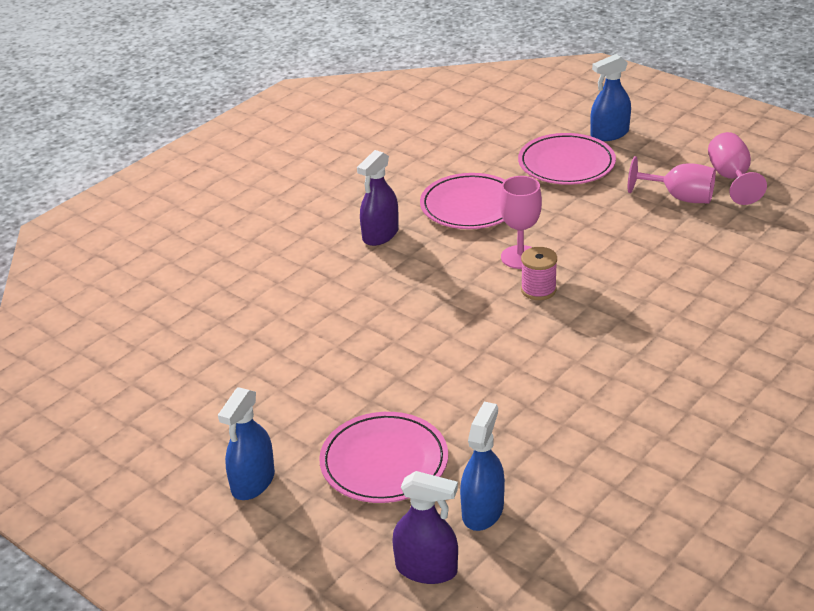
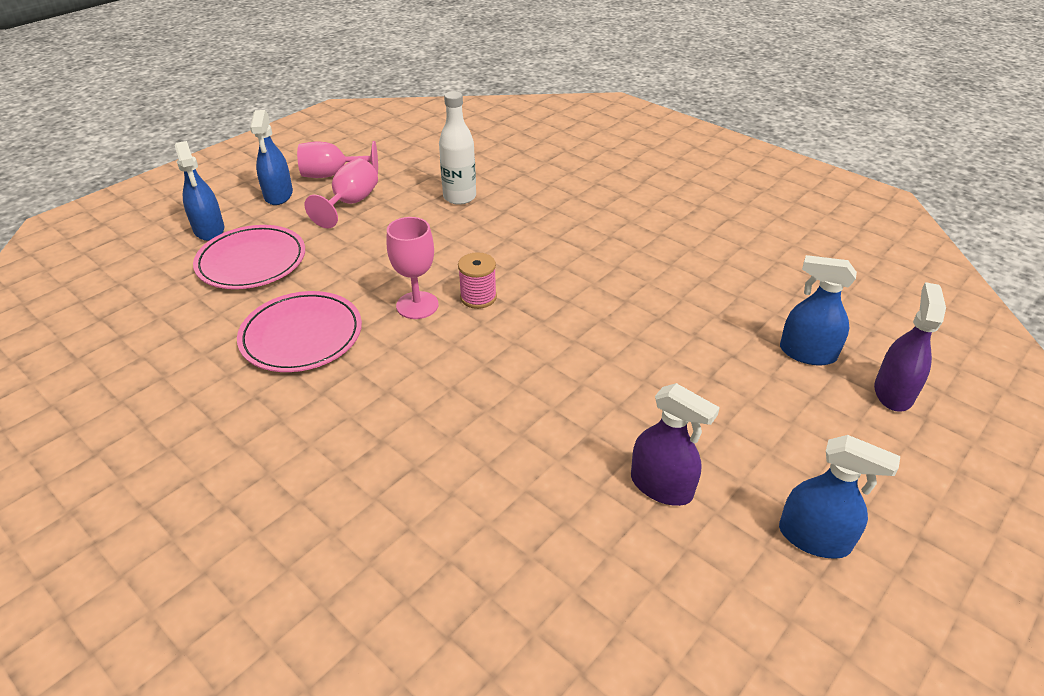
camera: 90 degrees left, 5 degrees up
(380, 235) = (330, 416): purple spray bottle -> purple spray bottle (661, 486)
(384, 462) = (756, 419): pink plate -> none
(680, 156) = (278, 195): none -> blue spray bottle
(716, 262) = (459, 197): none -> white bottle

